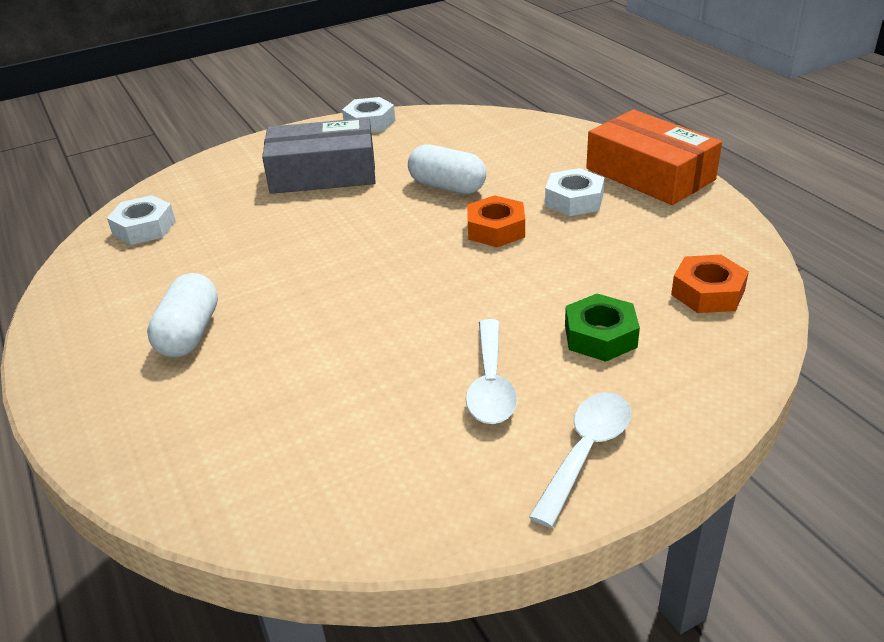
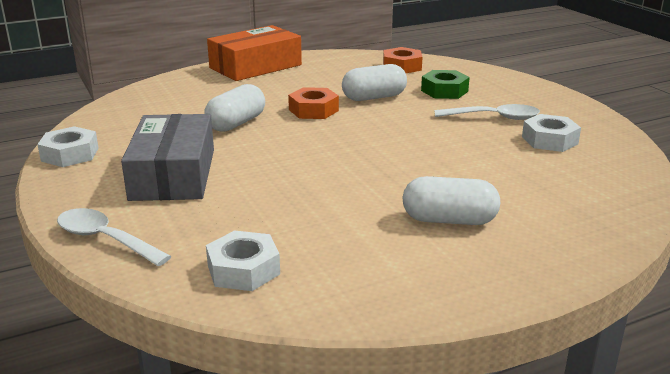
camera: 90 degrees left, 10 degrees down
(553, 272) = (374, 97): none -> white capsule
(574, 200) = (281, 87): white nut -> white nut (549, 140)
(586, 452) = (544, 100): white spoon -> white spoon (105, 239)

